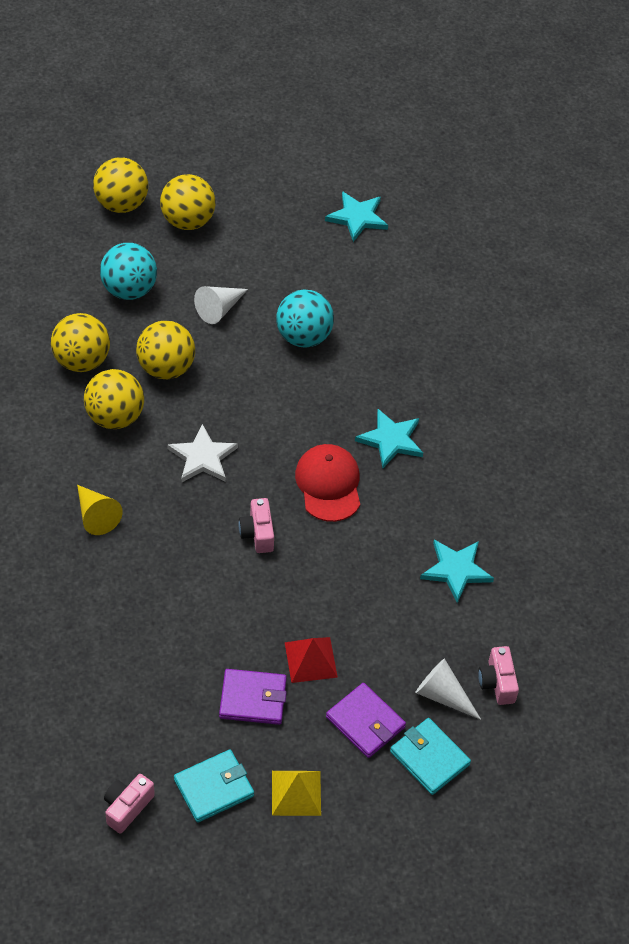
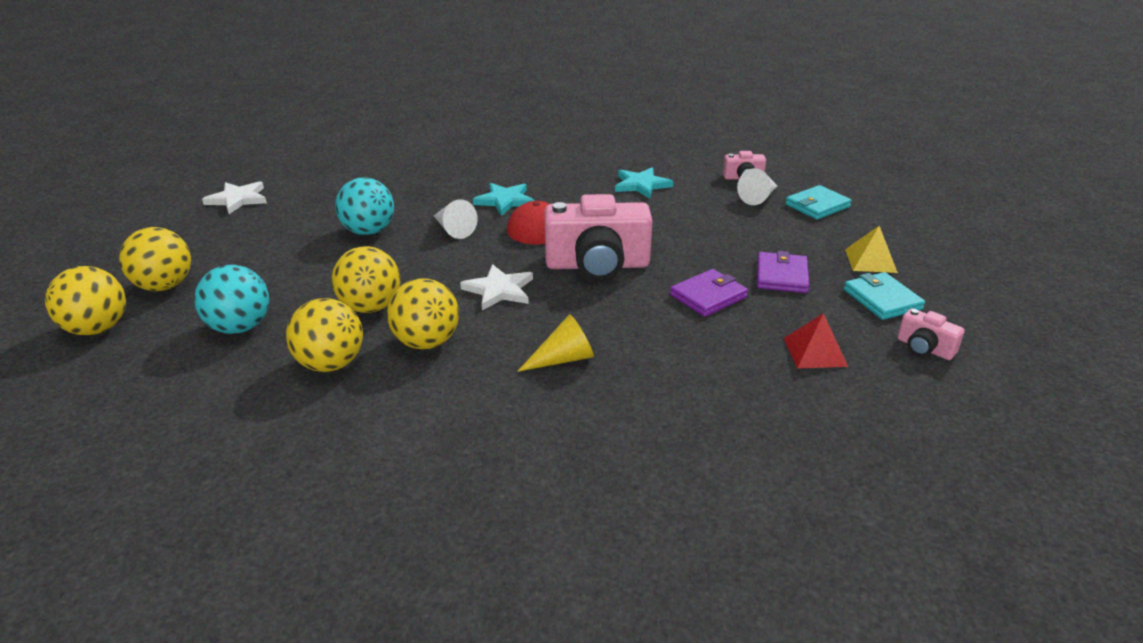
camera: 80 degrees left, 20 degrees down
(219, 309) = (306, 273): white cone -> white cone (453, 229)
(257, 533) = (597, 265): pink camera -> pink camera, size x2.16
(311, 659) = (734, 247): red pyramid -> red pyramid (815, 352)
(357, 218) = (238, 199): turquoise star -> white star
(365, 722) = (792, 228): purple wallet -> purple wallet (708, 296)

